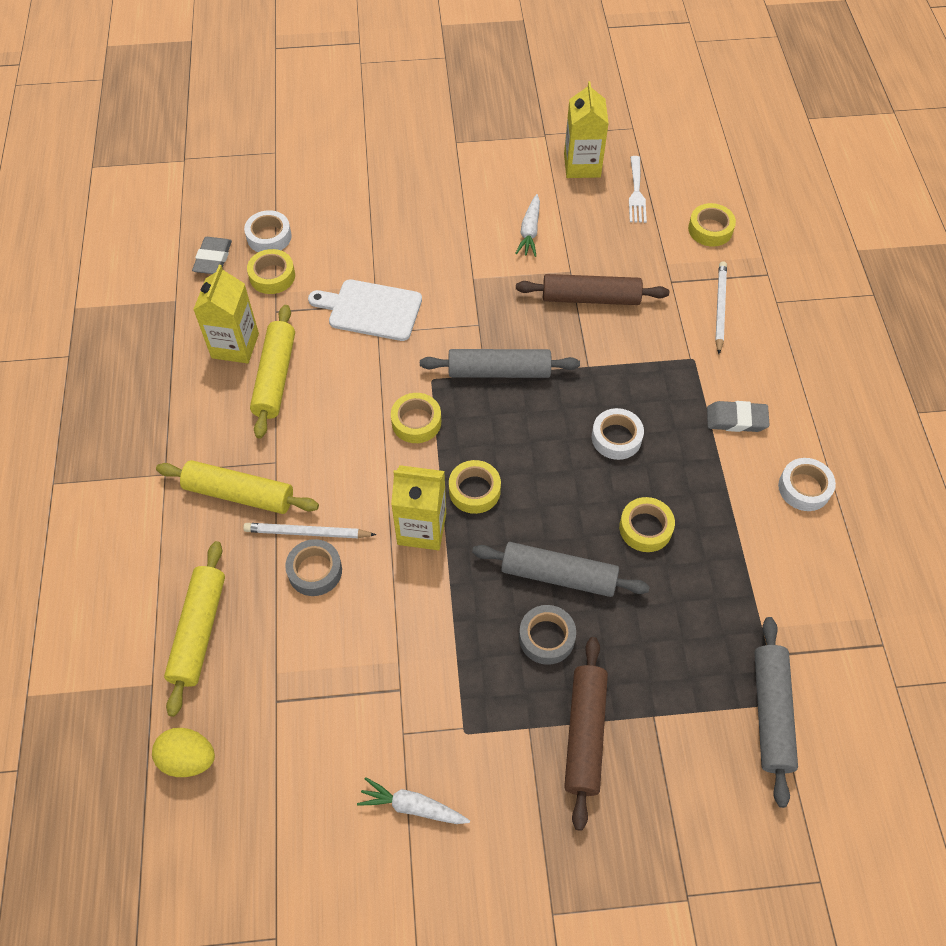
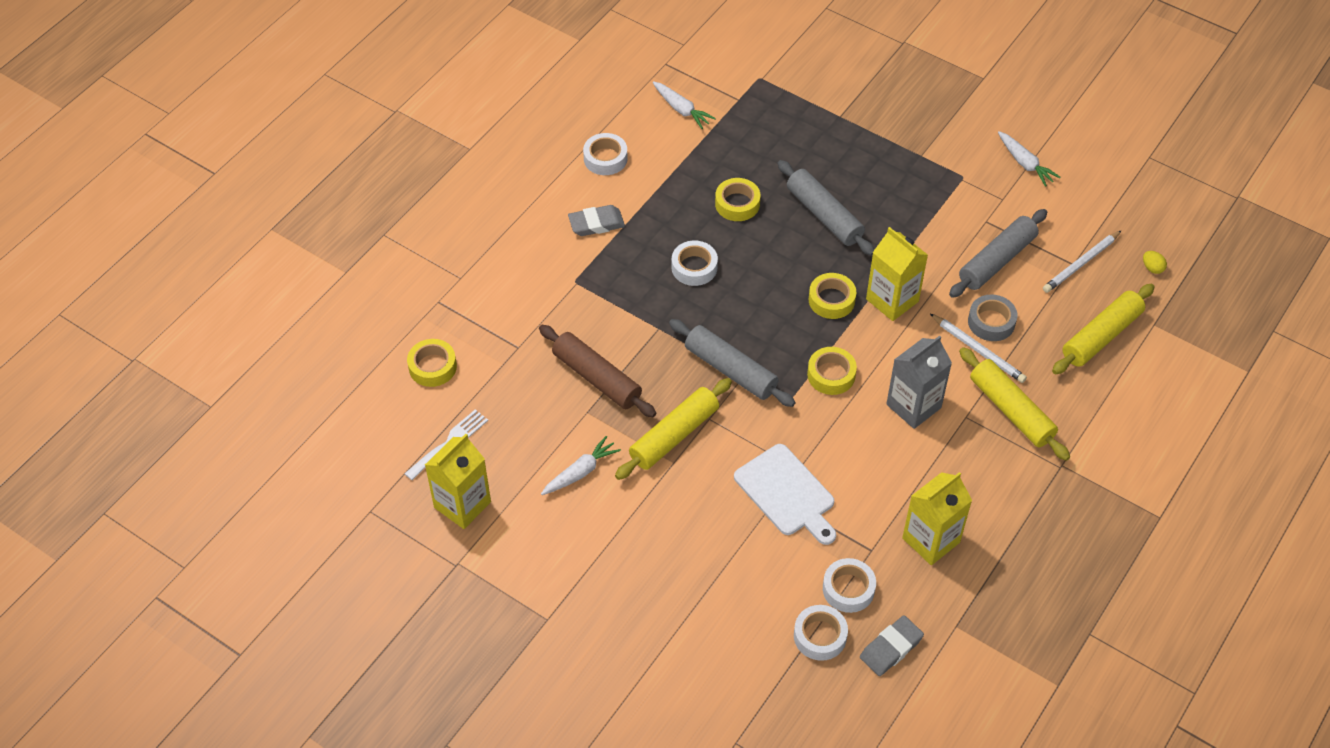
camera: 140 degrees left, 5 degrees down
(188, 759) = (1152, 268): yellow egg -> yellow egg, size x0.55
(272, 276) = (848, 589): yellow tape -> white tape
(275, 377) = (916, 487): yellow rolling pin -> yellow rolling pin (674, 435)
(326, 441) = (913, 406): none -> grey carton
(546, 637) = (866, 189): grey tape -> none
(585, 734) = (890, 133): brown rolling pin -> none
(719, 308) = (508, 302): white pencil -> white pencil (1081, 264)
(736, 419) = (596, 224): grey eraser -> grey eraser turned 60 degrees counterclockwise
(771, 713) = (769, 77): grey rolling pin -> grey rolling pin (997, 261)
(805, 597) = (681, 109): none -> white carrot

